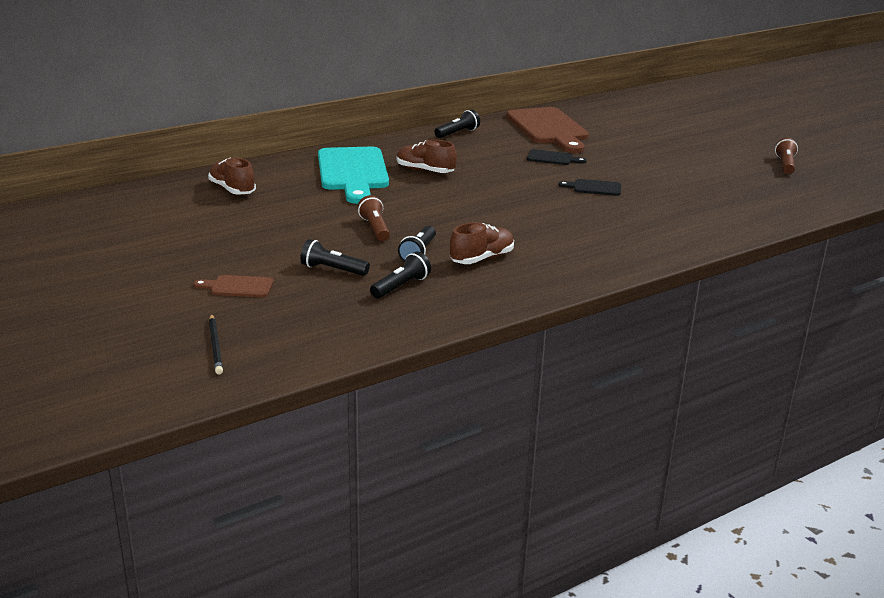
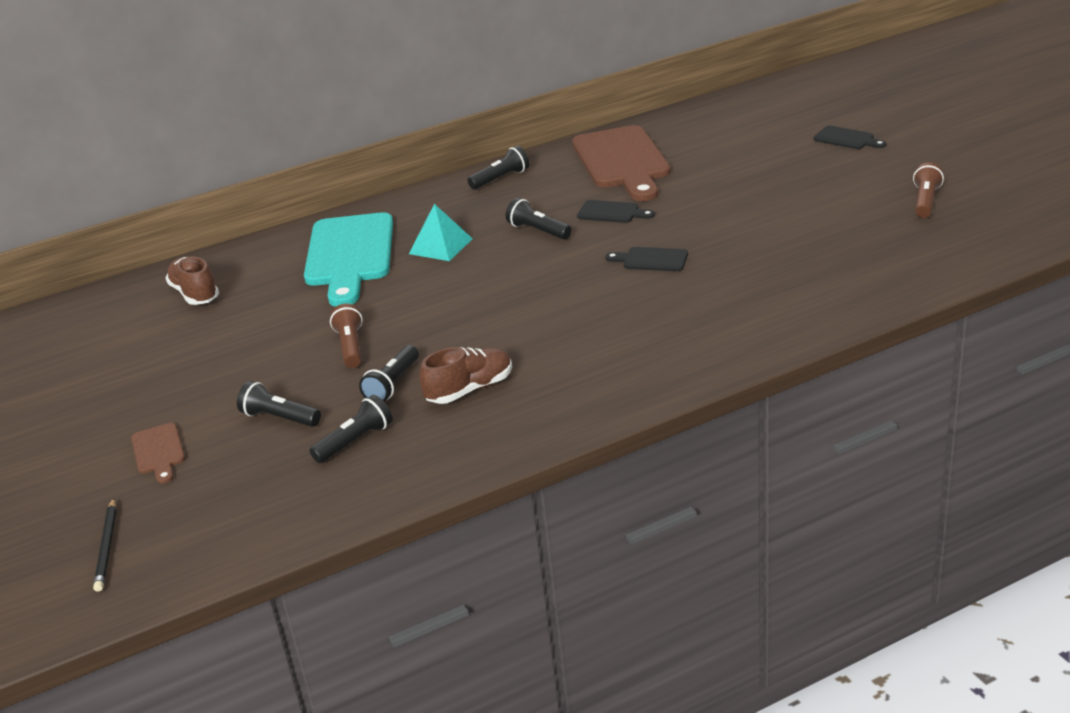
camera: 10 degrees right, 5 degrees up
(238, 287) = (159, 451): brown cutting board -> brown cutting board turned 120 degrees counterclockwise
(425, 171) = (441, 246): brown shoe -> turquoise pyramid
(499, 166) = (538, 231): none -> black flashlight
(713, 126) = (847, 139): none -> black cutting board

